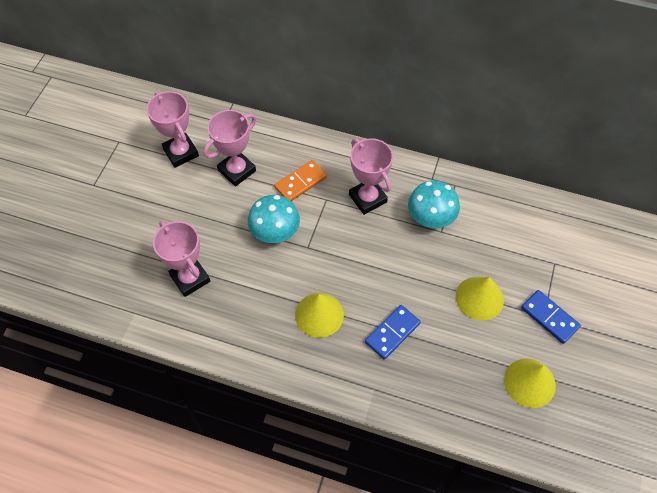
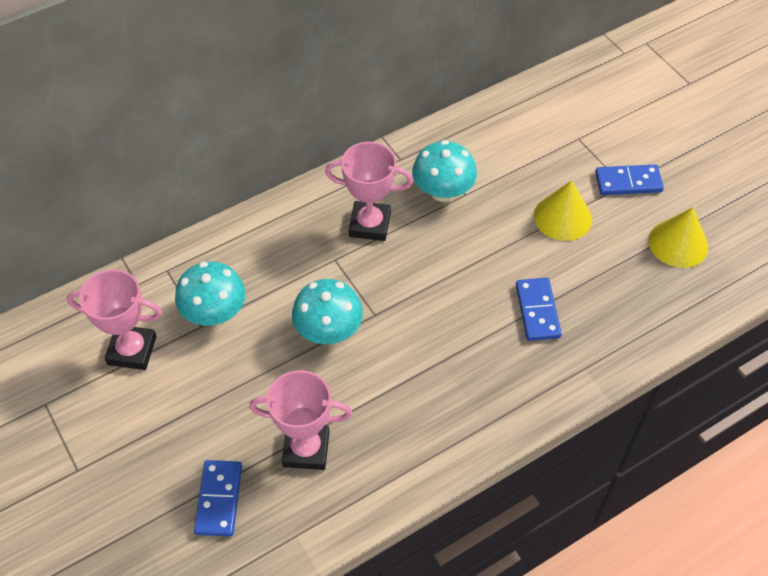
camera: 50 degrees left, 5 degrees down
(126, 260) = (219, 499): none -> blue domino
(237, 170) = (214, 313): pink trophy -> turquoise mushroom
(300, 182) = (291, 267): orange domino -> none
(319, 314) = (462, 358): yellow cone -> none

